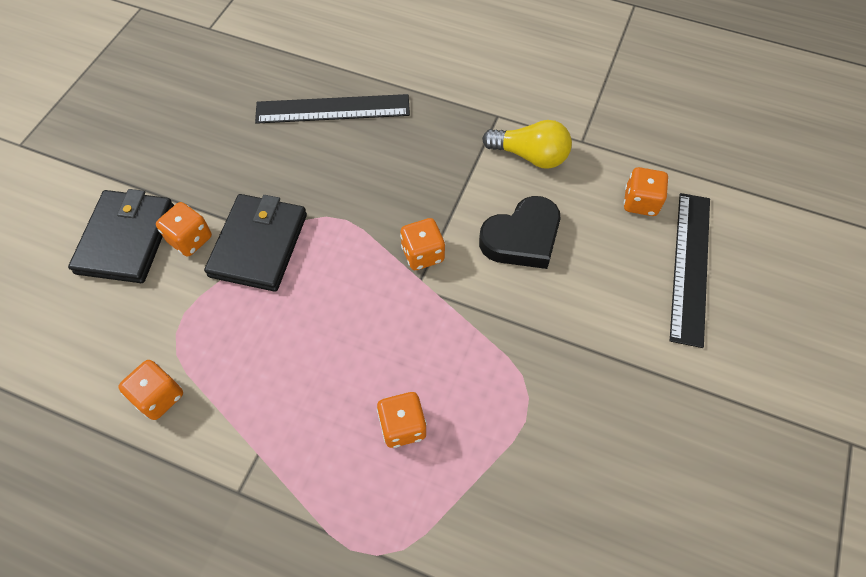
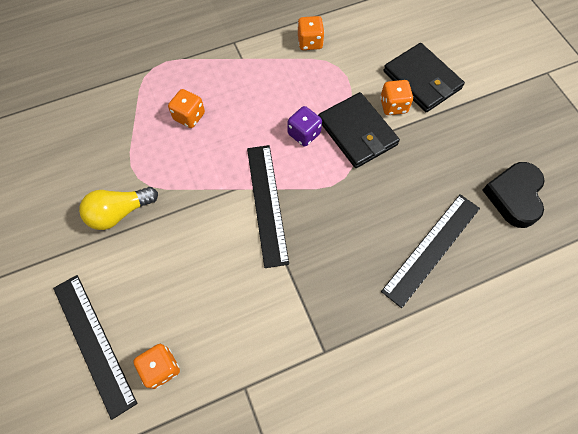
camera: 135 degrees right, 5 degrees up
(308, 289) = (304, 134): none -> purple dice
(422, 254) = (267, 203): orange dice -> black ruler
(522, 238) = (219, 265): black heart -> black heart (514, 196)
(530, 156) = (269, 336): yellow light bulb -> yellow light bulb (120, 212)

